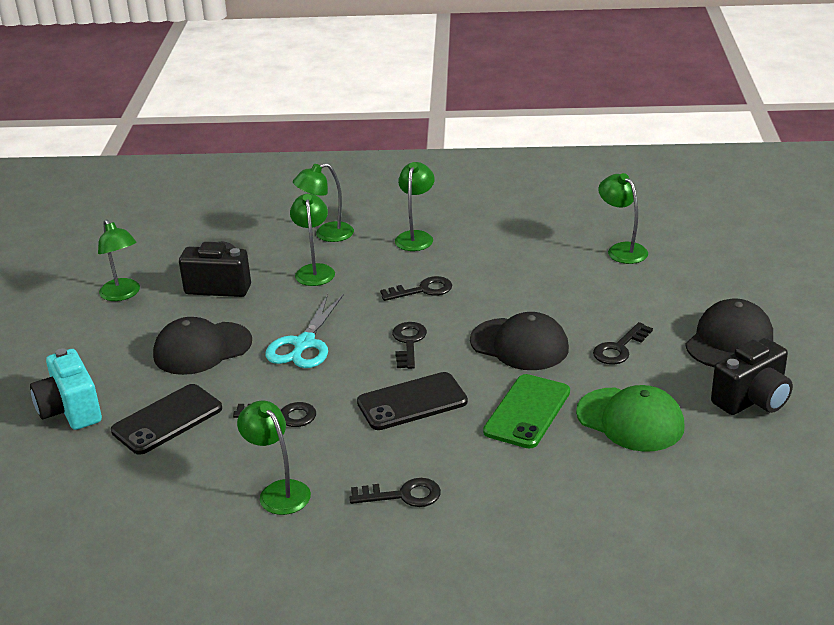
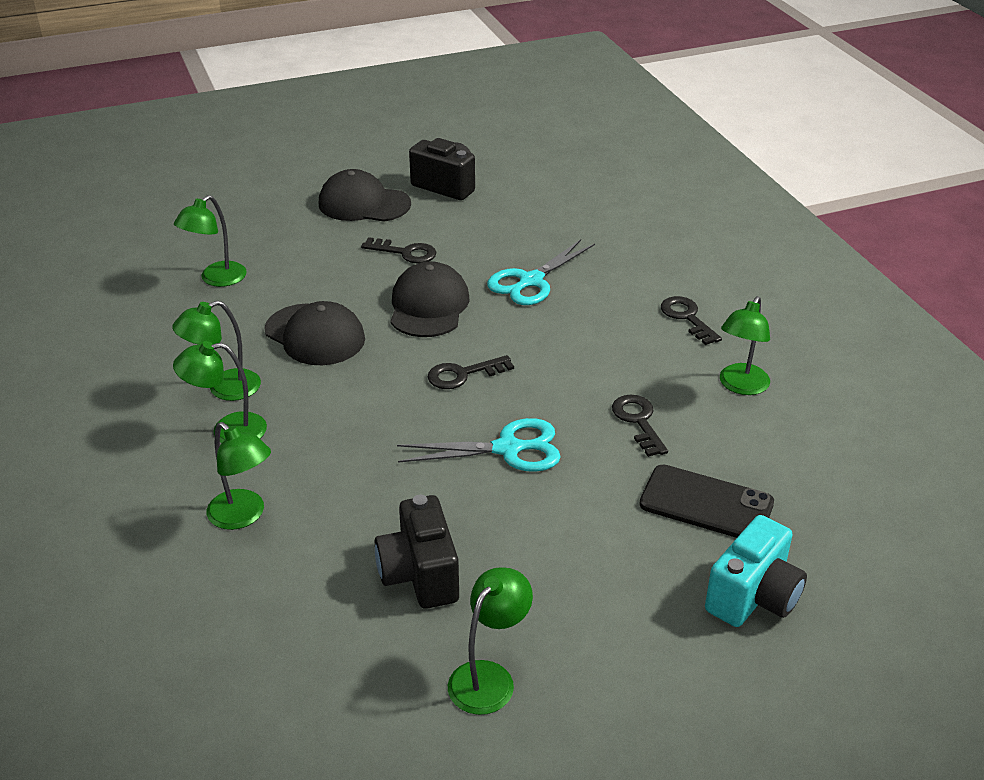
camera: 115 degrees left, 5 degrees up
(202, 348) = (565, 531): black cap -> black cap (315, 335)
(314, 270) = (344, 495): green lamp -> green lamp (224, 389)
(412, 402) = (560, 346): black phone -> none
(422, 290) = (354, 392): black key -> none
(527, 412) = (531, 281): green phone -> turquoise scissors
(630, 420) = (508, 232): green cap -> none

